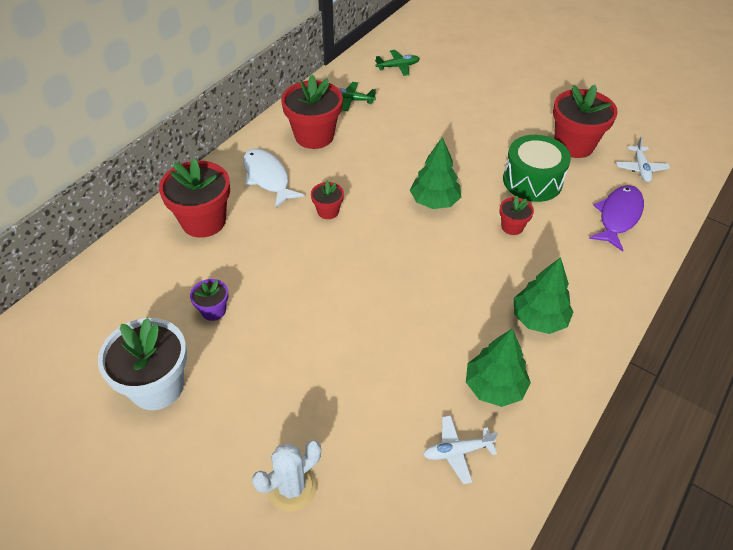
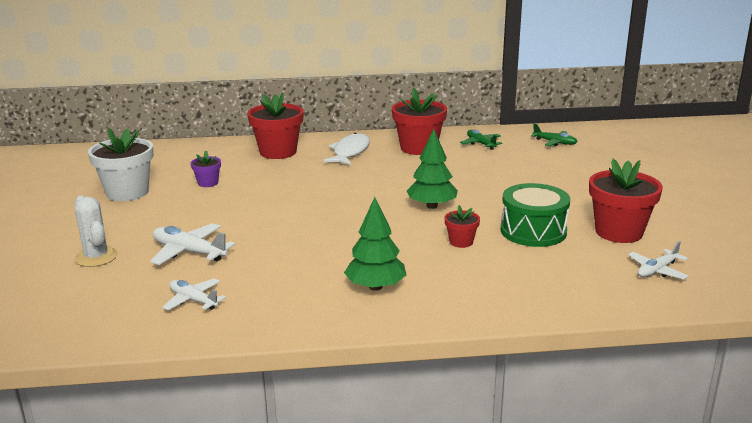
camera: 50 degrees right, 25 degrees down
(292, 487) = (96, 257): white cactus -> white cactus turned 45 degrees clockwise
(328, 211) = (353, 179): red flower pot -> none
(357, 406) = (189, 252): none -> white plane
(494, 387) = (275, 293): green tree -> none
(618, 216) = (566, 281): purple fish -> none

